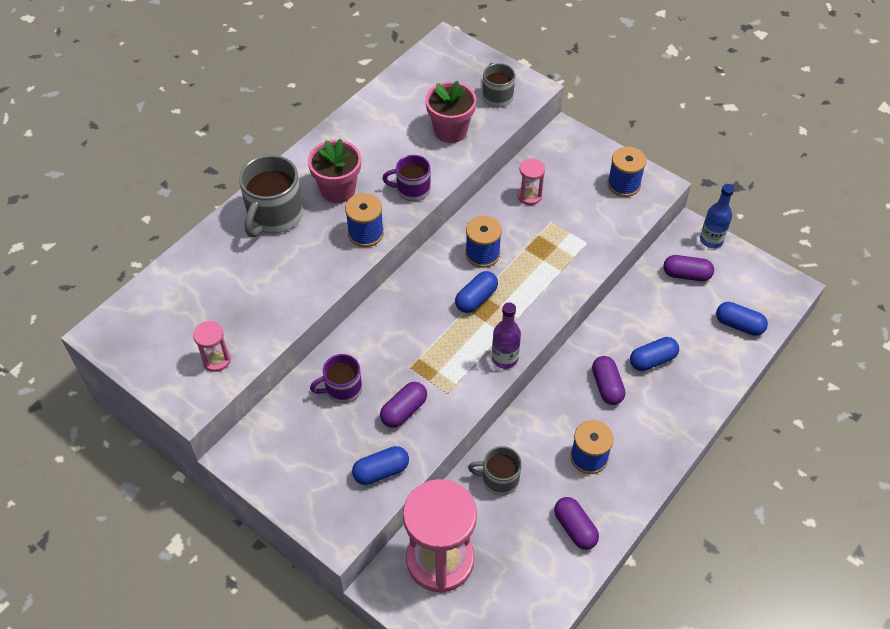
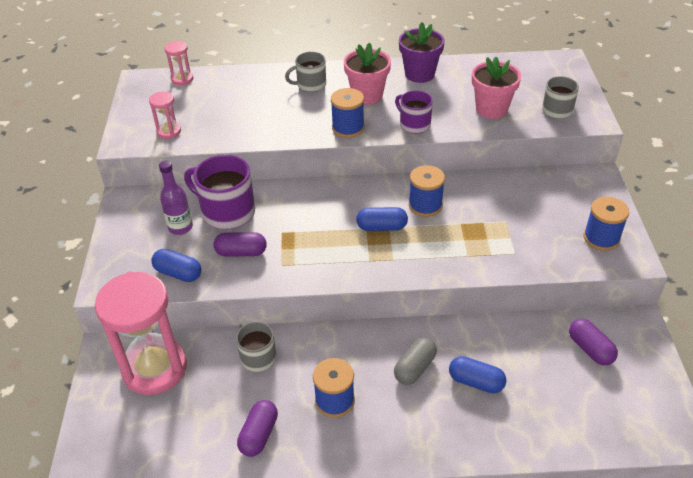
camera: 50 degrees right, 10 degrees down
(274, 215) = (310, 85): grey mug -> grey mug, size x0.61
(342, 389) = (227, 212): purple mug -> purple mug, size x1.65
(352, 136) = (419, 74): none -> purple flower pot
(504, 358) = (347, 275): purple bottle -> purple bottle (180, 227)
(529, 196) = (512, 195): pink hourglass -> pink hourglass (182, 79)
(607, 386) = (414, 368): purple capsule -> grey capsule
(711, 240) = (649, 343): blue bottle -> none
(739, 325) = (589, 421): blue capsule -> none

